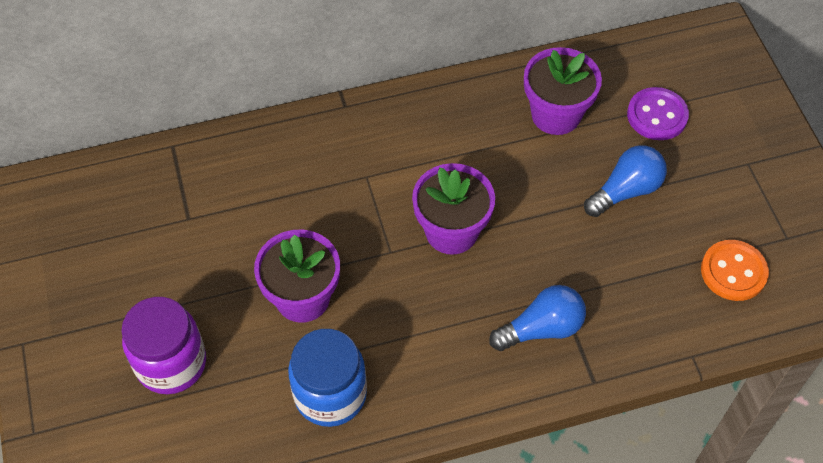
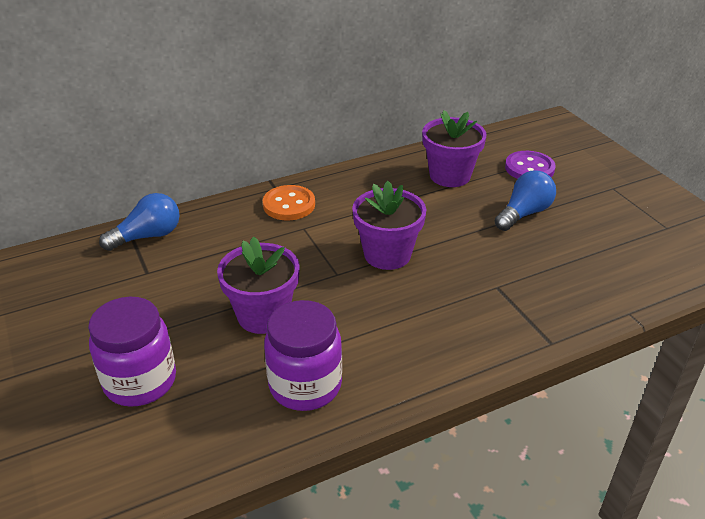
camera: 10 degrees left, 20 degrees down
(330, 394) = (305, 385): blue jar -> purple jar
(541, 328) = (489, 310): blue light bulb -> blue light bulb (148, 236)
(733, 272) = (635, 253): orange button -> orange button (289, 205)

